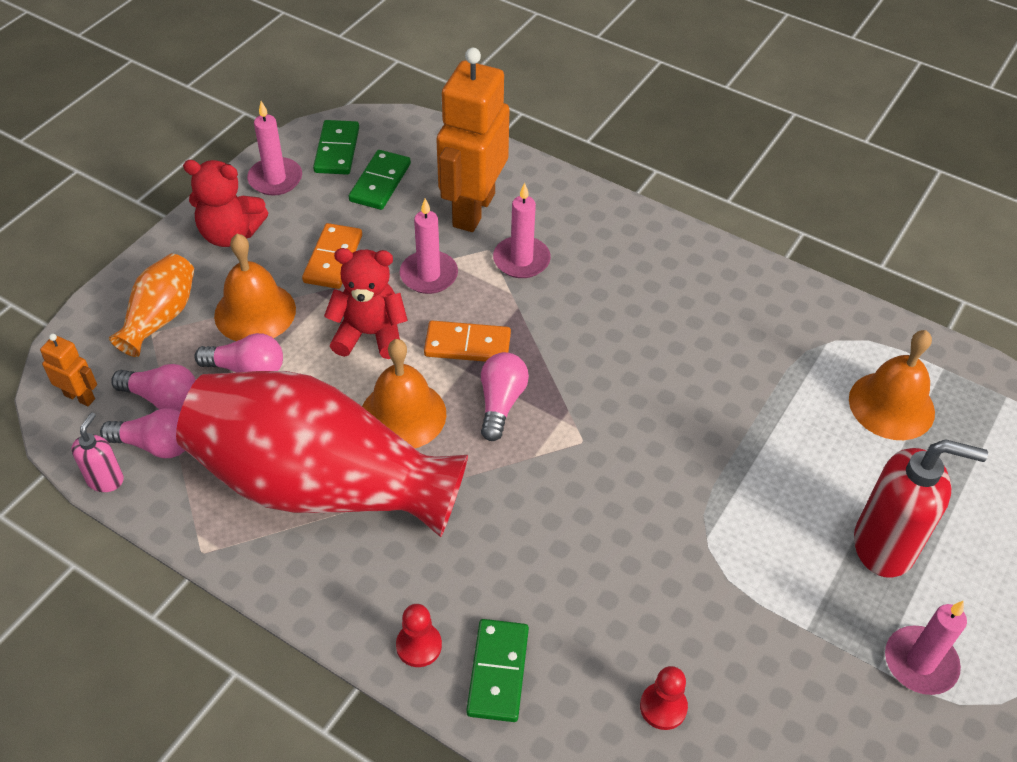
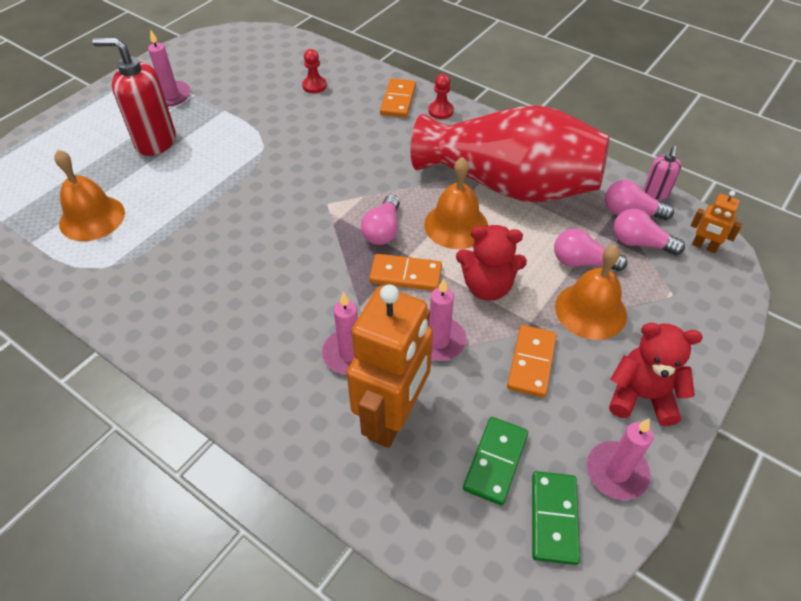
camera: 175 degrees left, 0 degrees up
(160, 317) = (671, 308): orange vase -> none
(498, 672) = (398, 100): green domino -> orange domino

